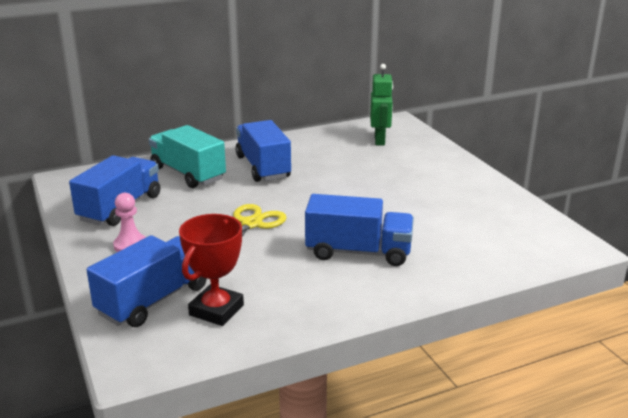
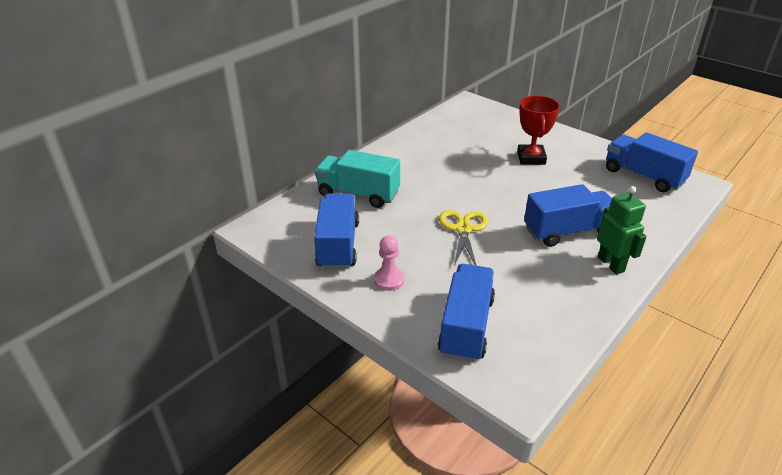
camera: 25 degrees left, 10 degrees up
(216, 310) = (524, 318): red trophy -> red trophy (531, 158)
(263, 167) = (413, 171): blue truck -> blue truck (643, 176)
(380, 140) = (475, 123): green robot -> green robot (611, 264)

